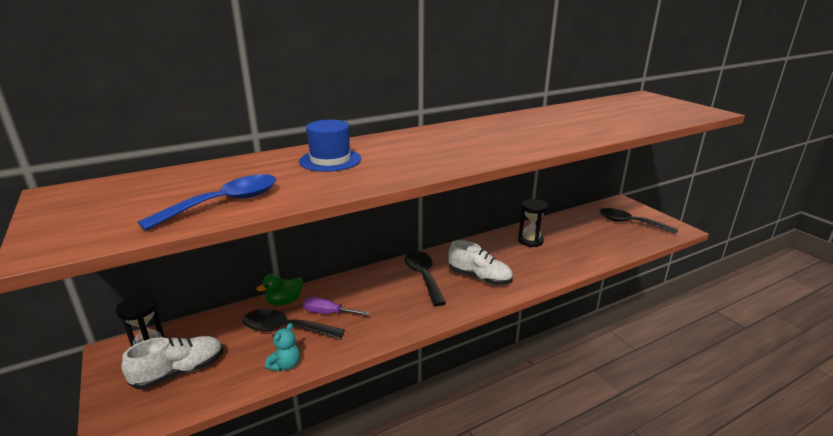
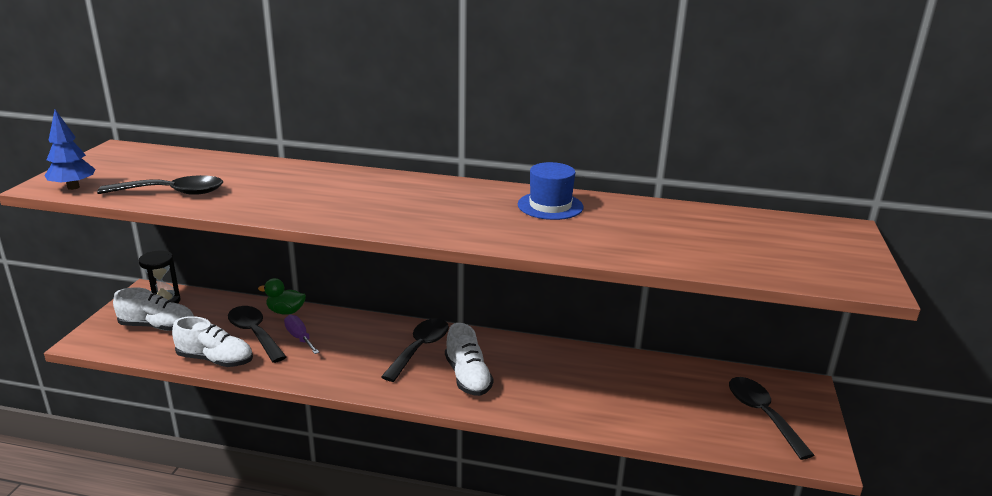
camera: 40 degrees right, 0 degrees up
(91, 237) = (73, 187): none -> blue tree
(225, 203) = (173, 192): blue spoon -> black spoon
(285, 365) = (215, 360): turquoise teddy bear -> white shoe
(330, 160) = (307, 184): blue hat -> blue hat (550, 206)
(530, 241) = (588, 370): black hourglass -> none

